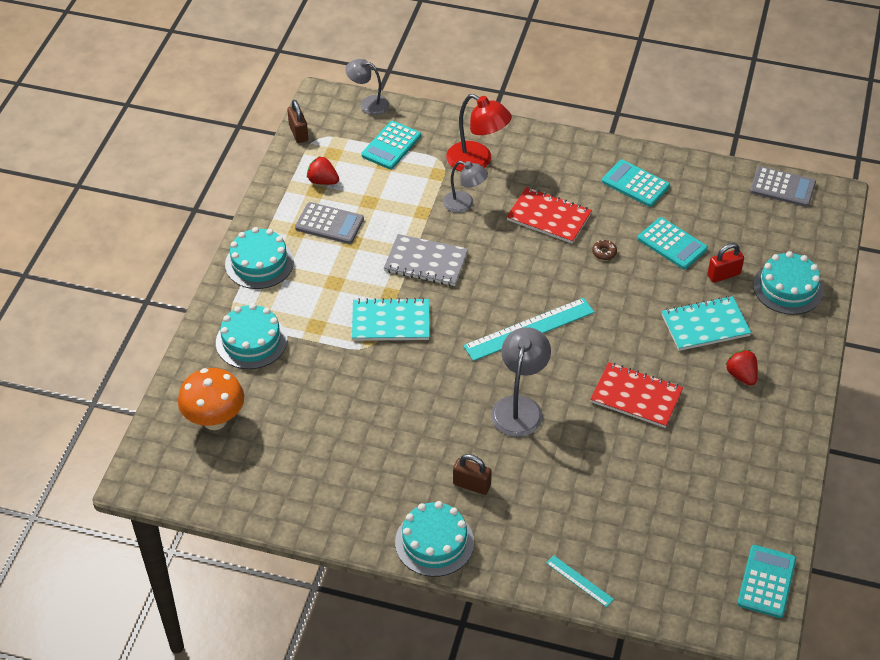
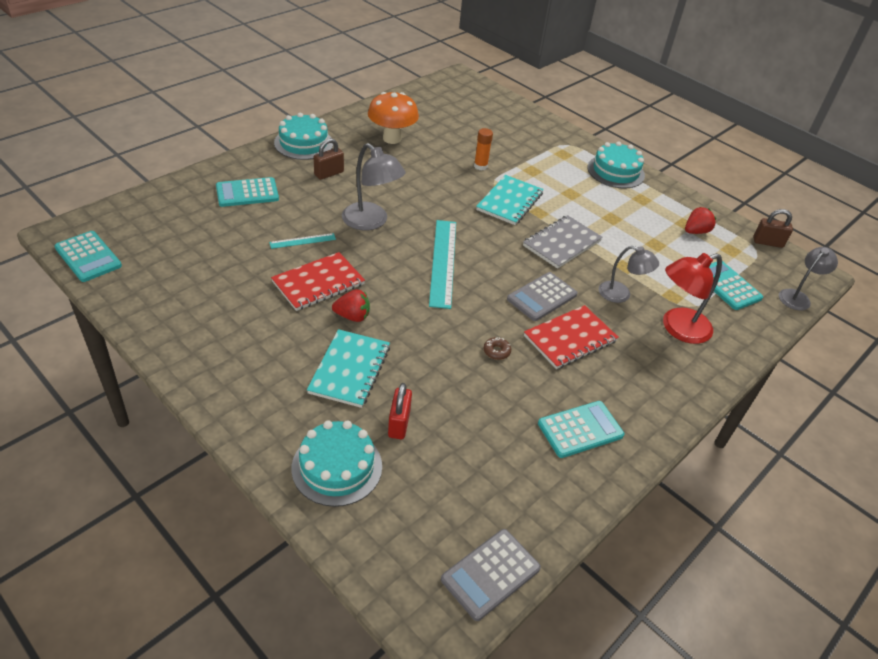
camera: 115 degrees right, 5 degrees down
(215, 420) = (482, 110): orange mushroom -> orange mushroom (392, 138)
(251, 341) = (539, 143): turquoise cake -> none
(329, 224) = (640, 215): grey calculator -> grey calculator (542, 297)
(344, 369) = (480, 166): none -> orange glue stick
(464, 204) = (621, 294): grey lamp -> grey lamp turned 120 degrees counterclockwise
(579, 581) = (205, 180): turquoise ruler -> turquoise ruler (302, 241)
(672, 244) = (471, 408): turquoise calculator -> turquoise calculator (247, 193)
(741, 375) = (271, 359): red strawberry -> red strawberry (352, 316)

